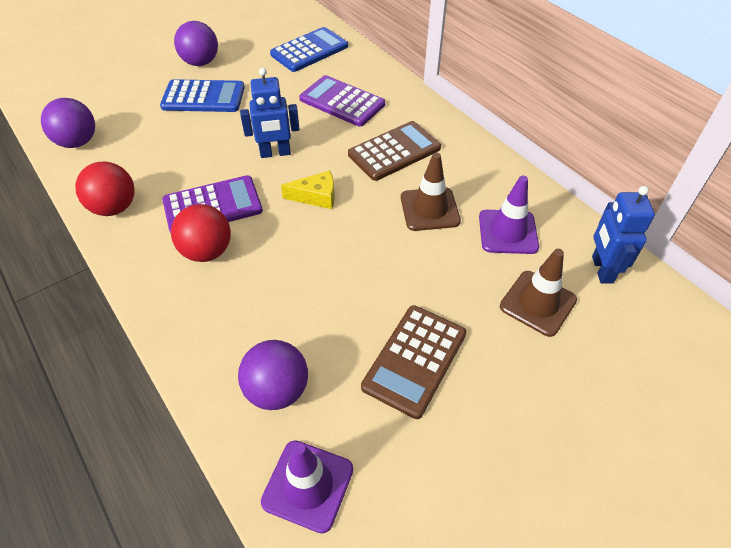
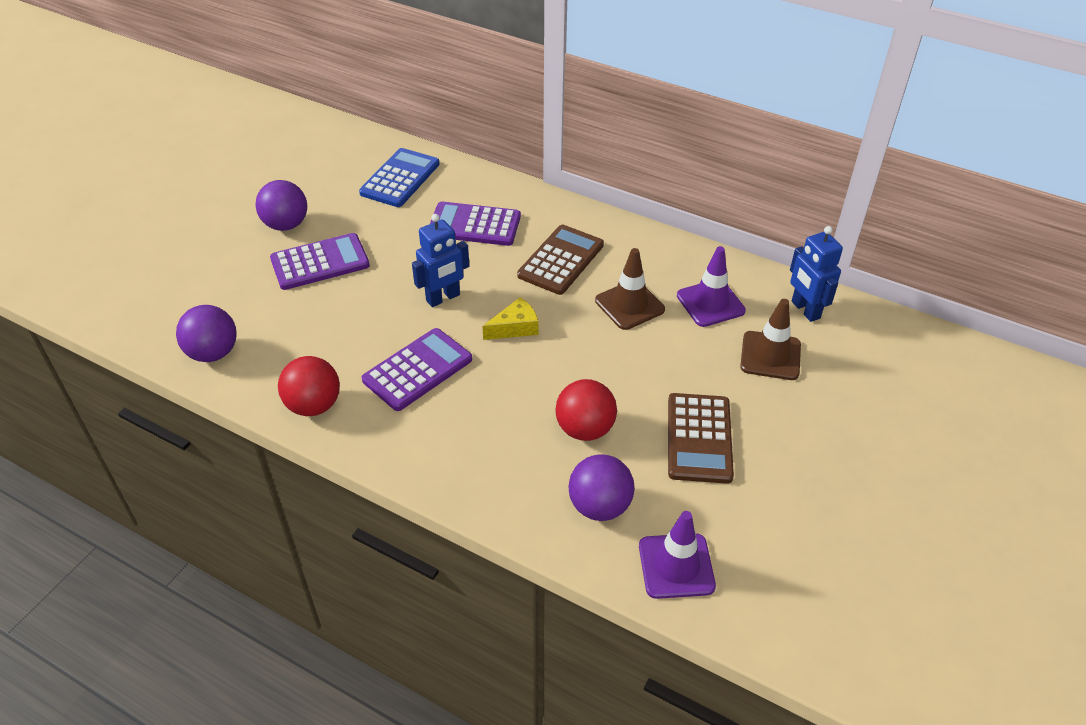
camera: 25 degrees left, 5 degrees down
(203, 97) = (320, 262): blue calculator -> purple calculator
(207, 251) = (445, 414): red ball -> red ball (585, 429)

